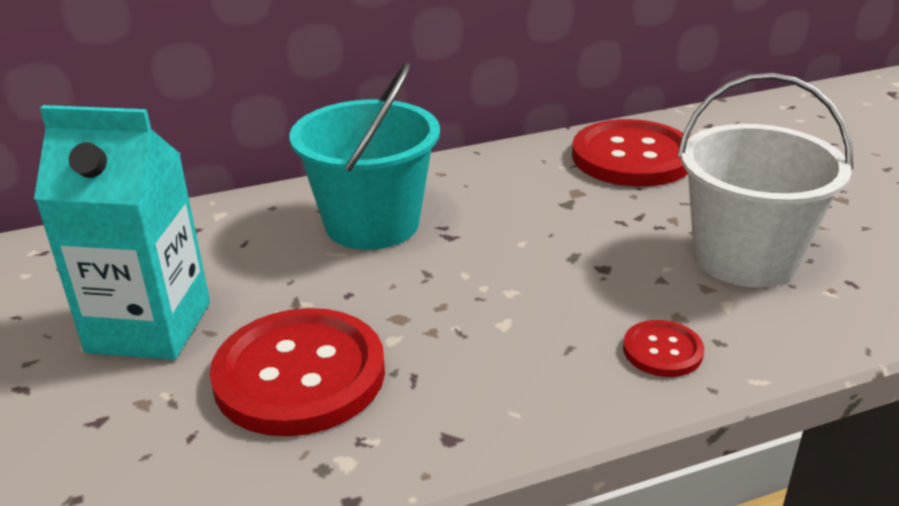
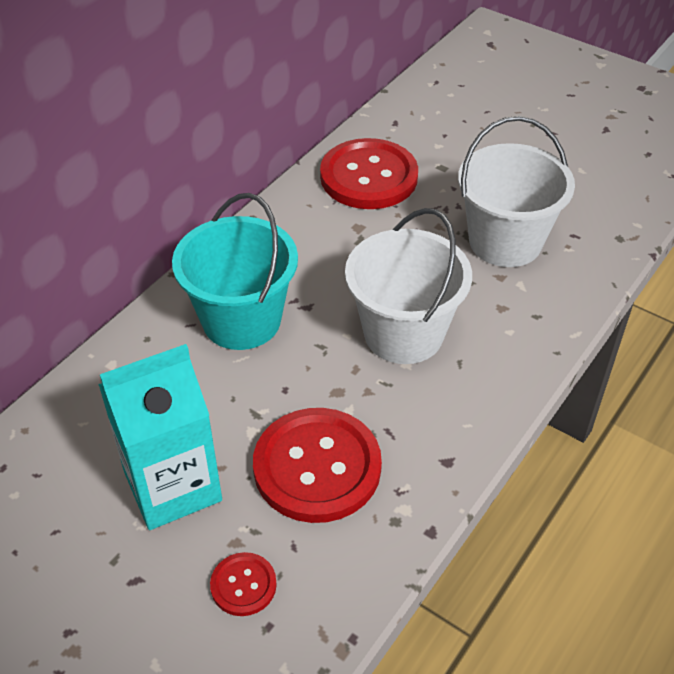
camera: 35 degrees left, 15 degrees up
(529, 296) = (403, 333): none -> white bucket
(662, 351) = (512, 338): red button -> red button (243, 585)

